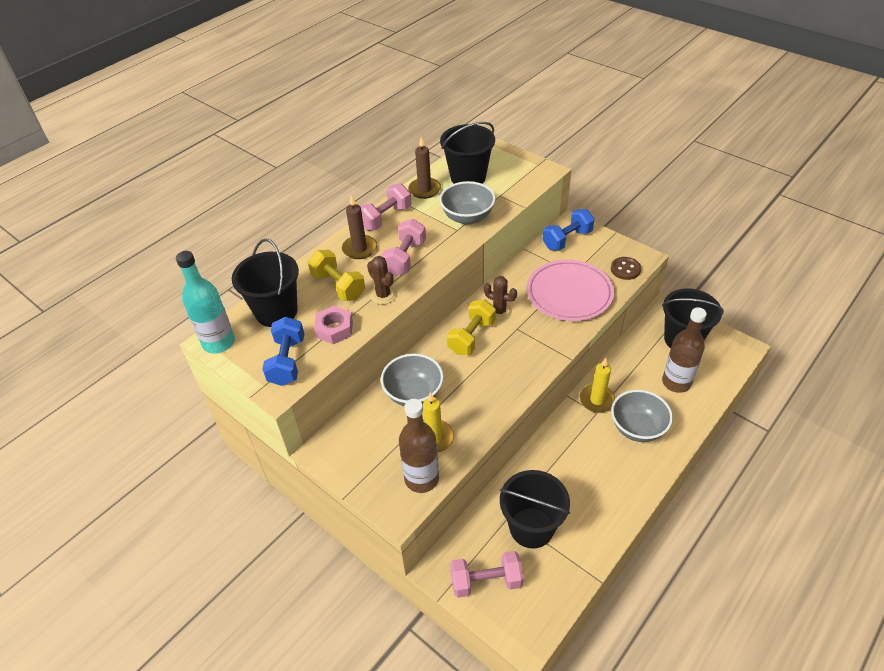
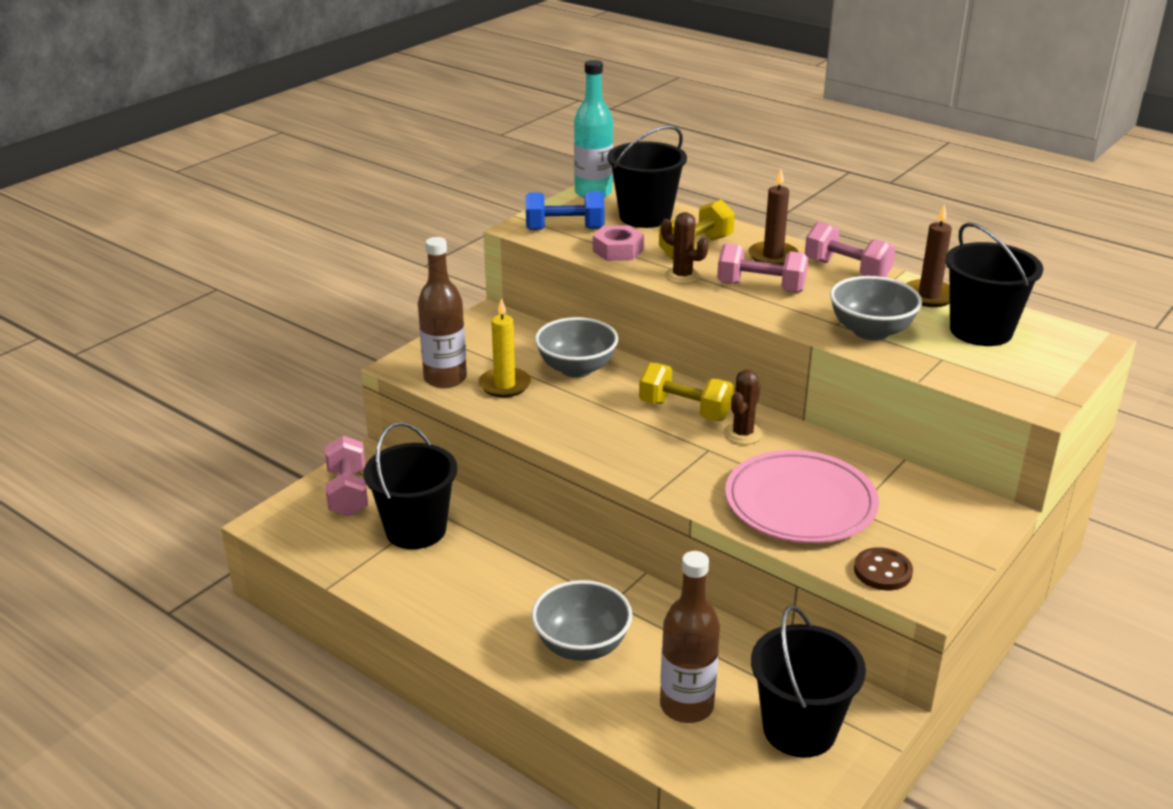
camera: 85 degrees right, 15 degrees down
(383, 295) = (682, 276): brown cactus -> brown cactus turned 75 degrees clockwise
(567, 239) = (946, 507): blue dumbbell -> none
(597, 400) = (638, 604): yellow candle -> none

